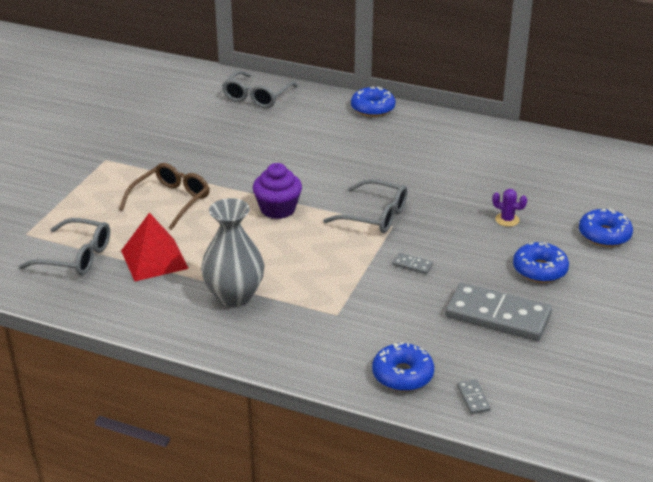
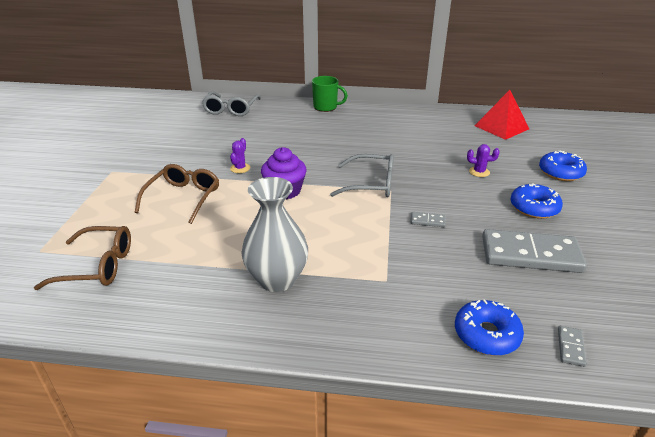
camera: 15 degrees left, 0 degrees up
(75, 257) = (97, 266): grey glasses -> brown glasses
(154, 259) = (182, 255): red pyramid -> red pyramid (501, 127)
(240, 176) = (240, 168): none -> purple cactus
(372, 108) = (326, 107): blue donut -> green mug
(473, 398) = (570, 347): grey domino -> grey domino turned 45 degrees clockwise

